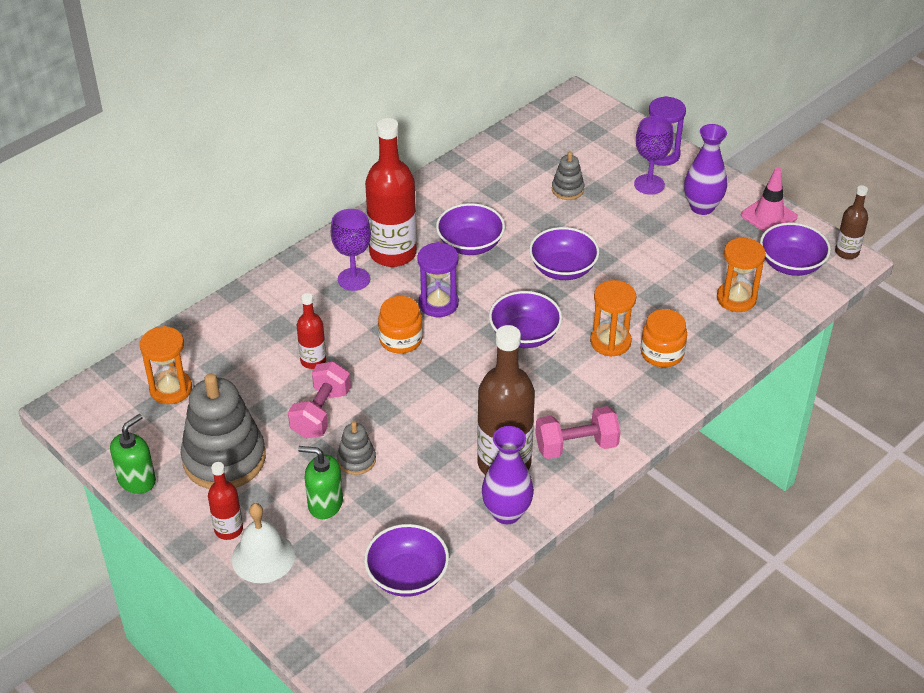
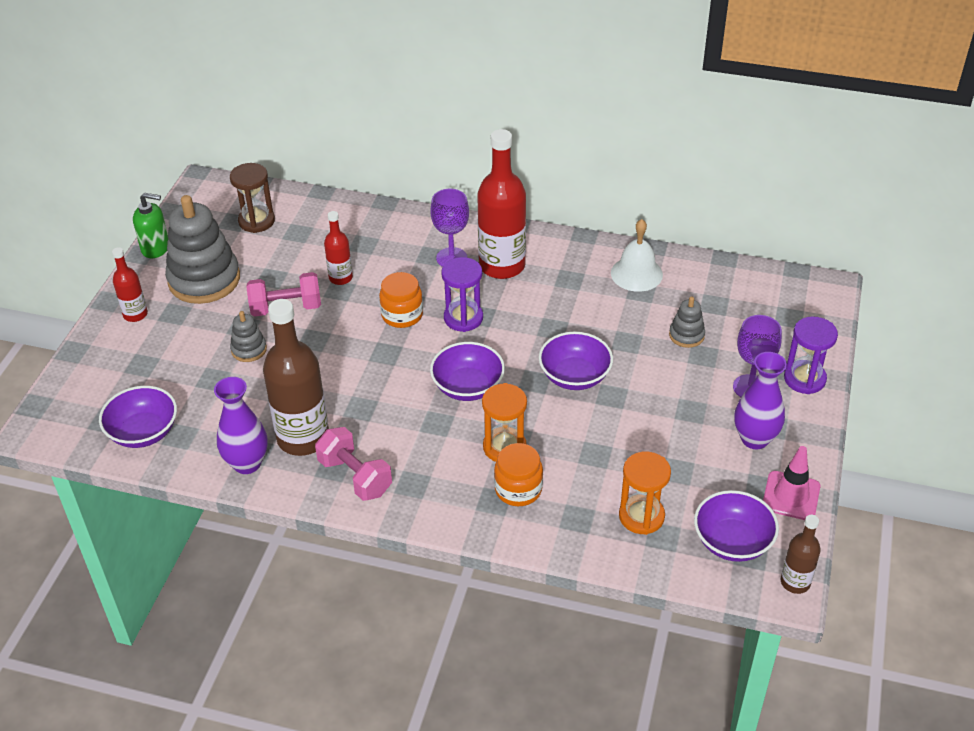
camera: 60 degrees right, 0 degrees up
(171, 389) = (256, 221): orange hourglass -> brown hourglass
(263, 557) = (118, 344): white bell -> white bell (636, 274)
(325, 504) = (191, 353): green soap dispenser -> none
(470, 244) = (554, 305): purple bowl -> none

